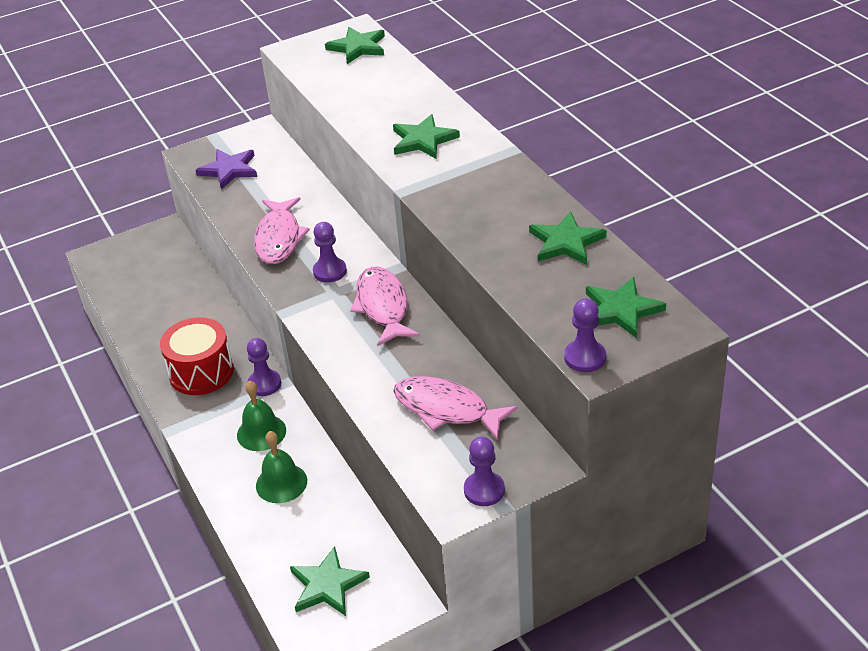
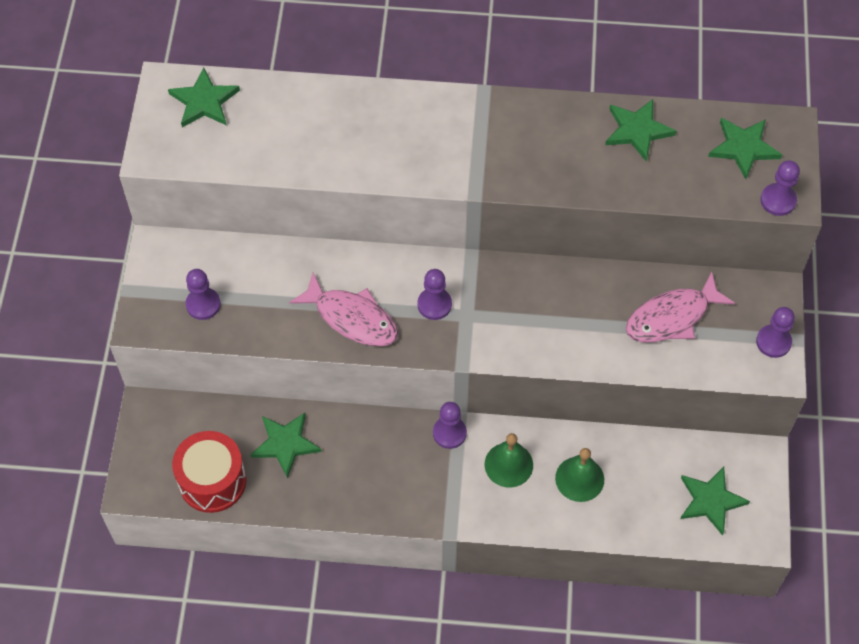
camera: 60 degrees left, 20 degrees up
(201, 372) = (393, 474): red drum -> red drum (212, 481)
(229, 170) = (203, 304): purple star -> purple pawn
(383, 307) = (515, 292): pink fish -> none
(423, 140) = (411, 139): green star -> green star (285, 444)

